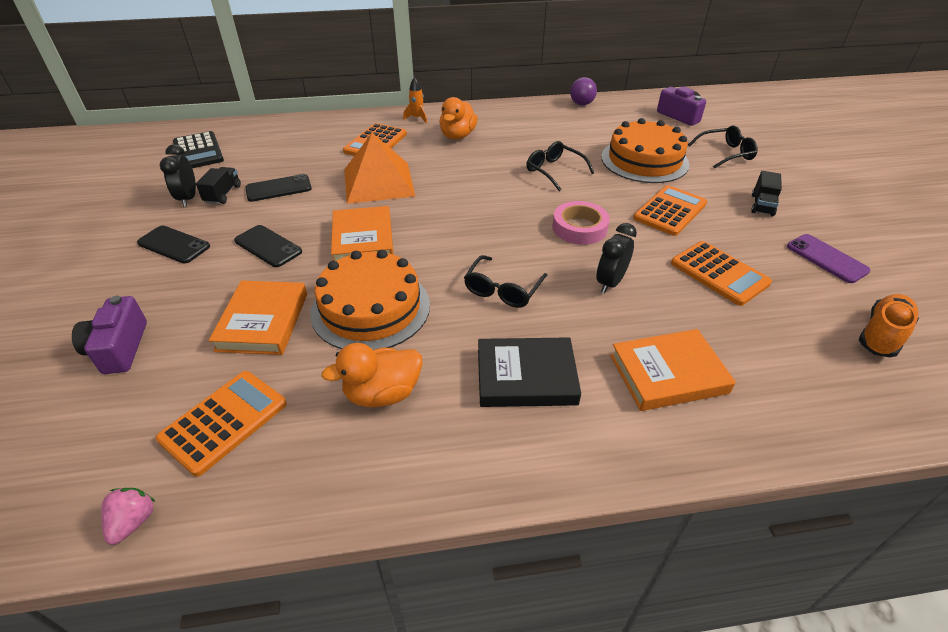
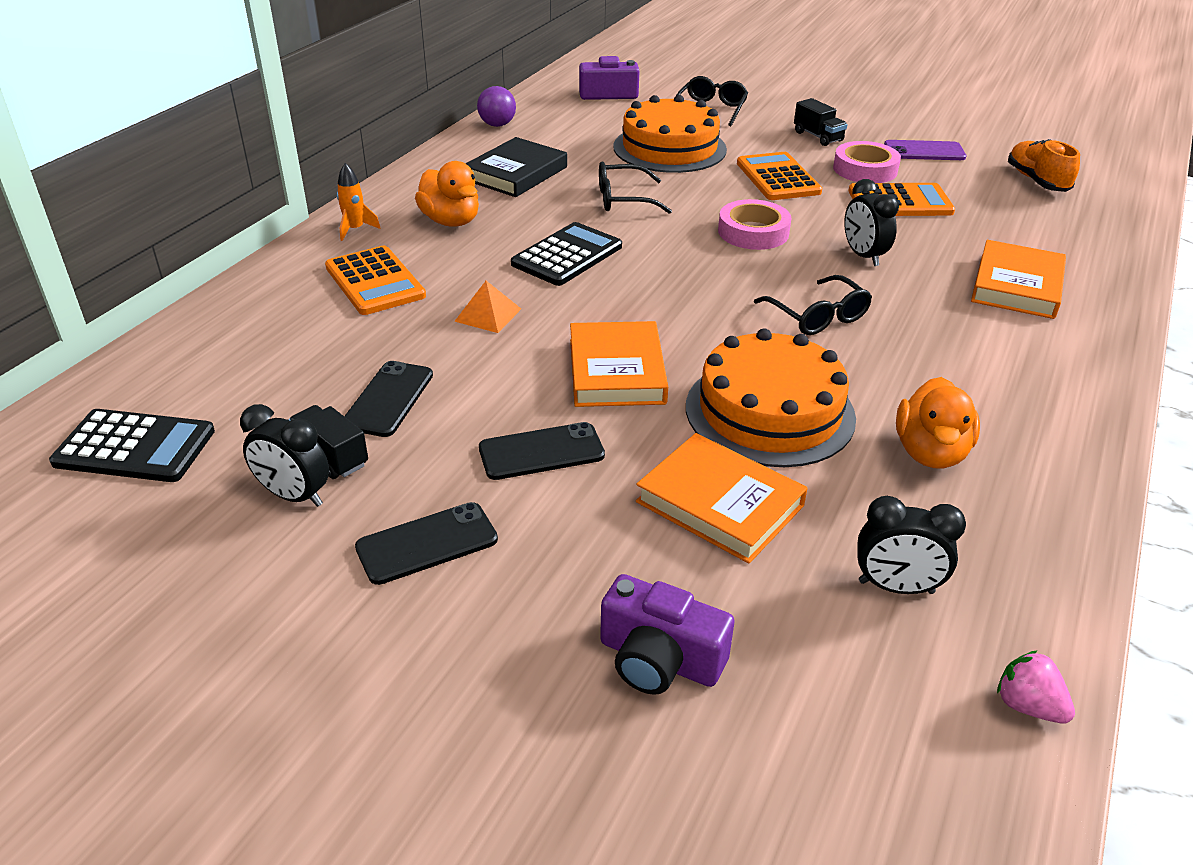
camera: 55 degrees left, 5 degrees down
(224, 421) = (896, 587): orange calculator -> black clock
(363, 240) = (616, 371): orange book -> orange book turned 60 degrees clockwise
(378, 182) = (488, 315): orange pyramid -> orange pyramid, size x0.46
(465, 179) = (567, 255): none -> black calculator
(526, 377) = (968, 357): black book -> black book (516, 173)
(745, 241) = (865, 169): none -> pink tape

